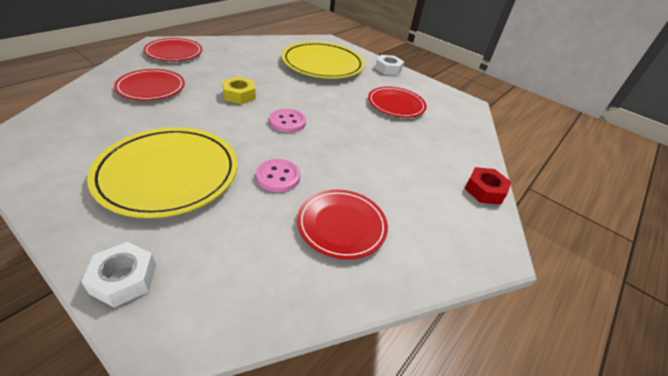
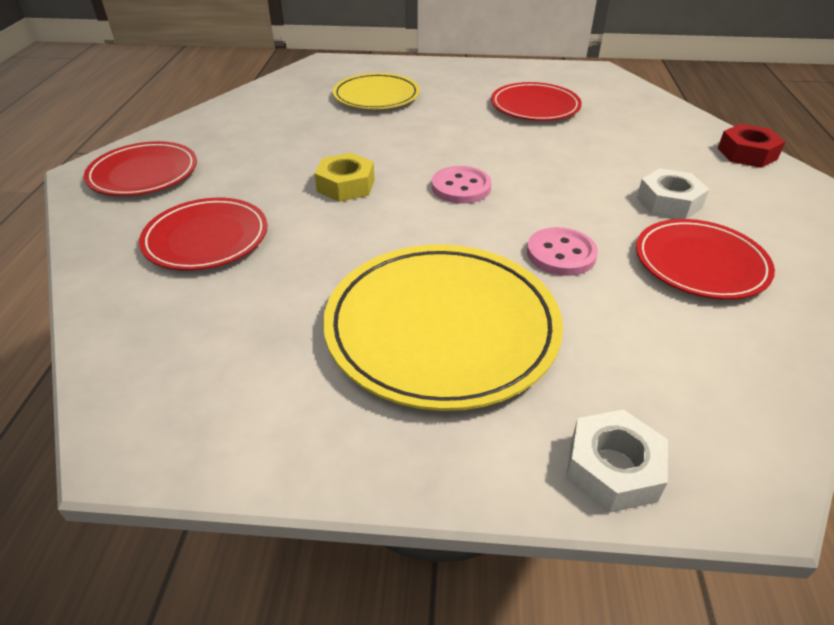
camera: 30 degrees left, 0 degrees up
(323, 64) = (376, 96): yellow plate -> yellow plate, size x0.63
(388, 69) = (458, 68): white nut -> white nut (669, 202)

